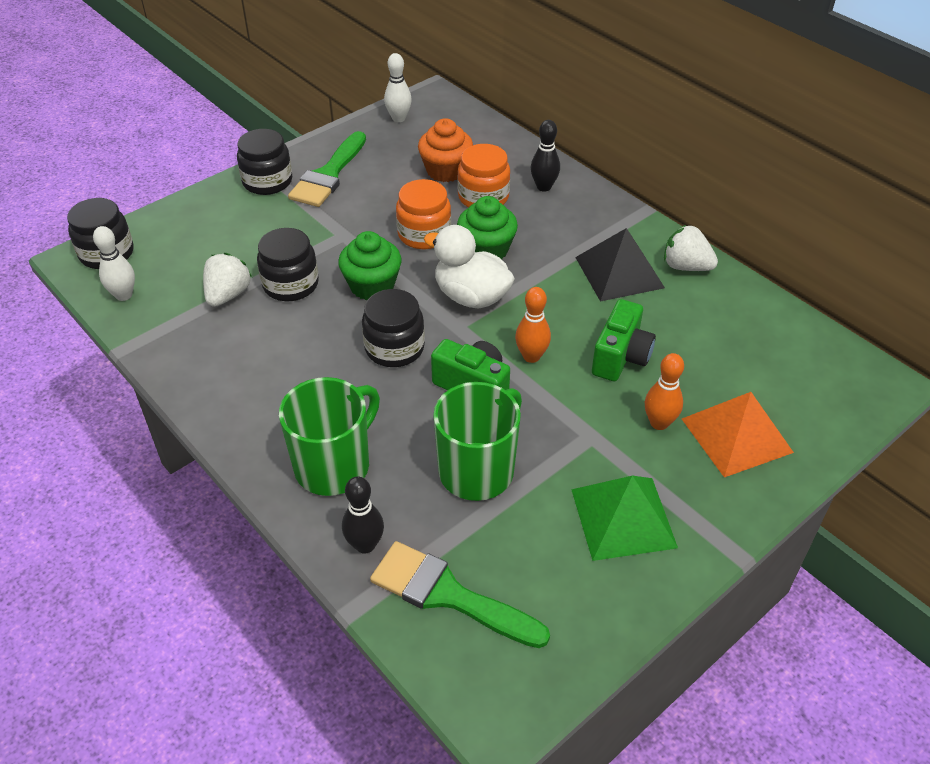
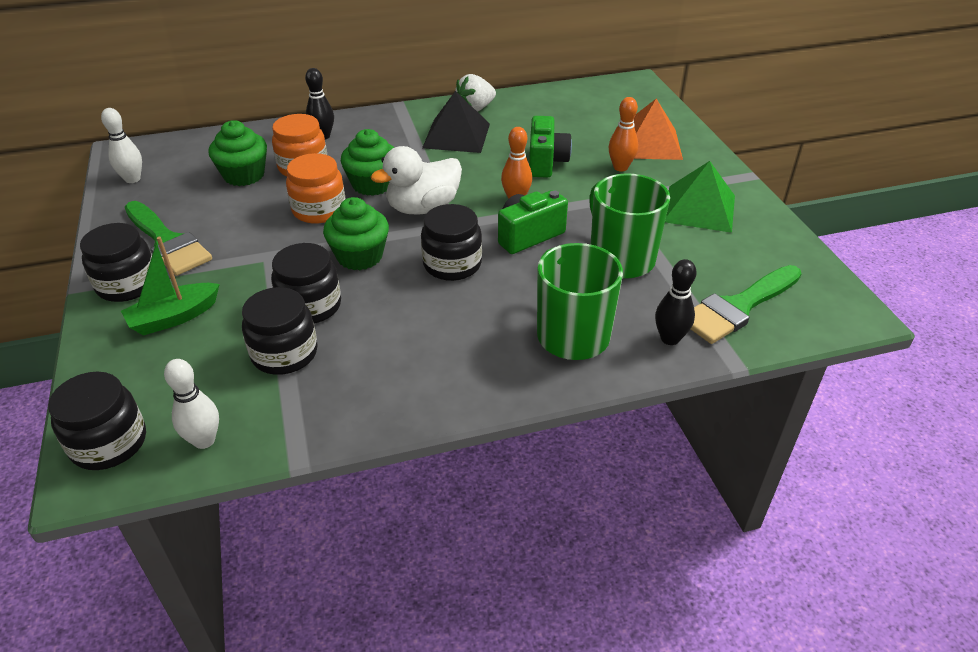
camera: 65 degrees left, 5 degrees down
(228, 295) = (284, 353): white strawberry -> black jar
(242, 221) = (174, 317): none -> green boat
(446, 170) = (244, 175): orange cupcake -> green cupcake
(621, 357) = (546, 162): green camera -> green camera turned 45 degrees clockwise

